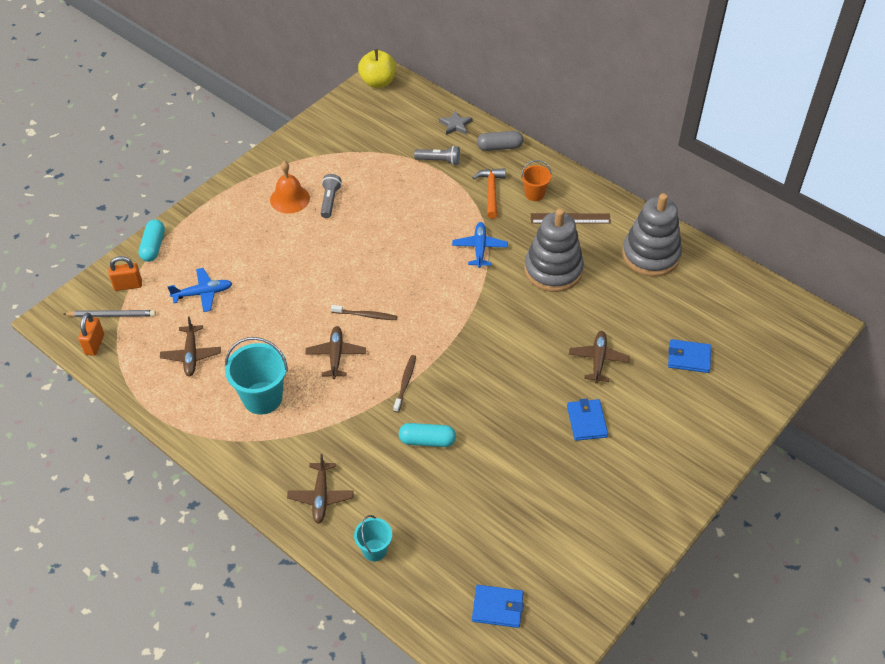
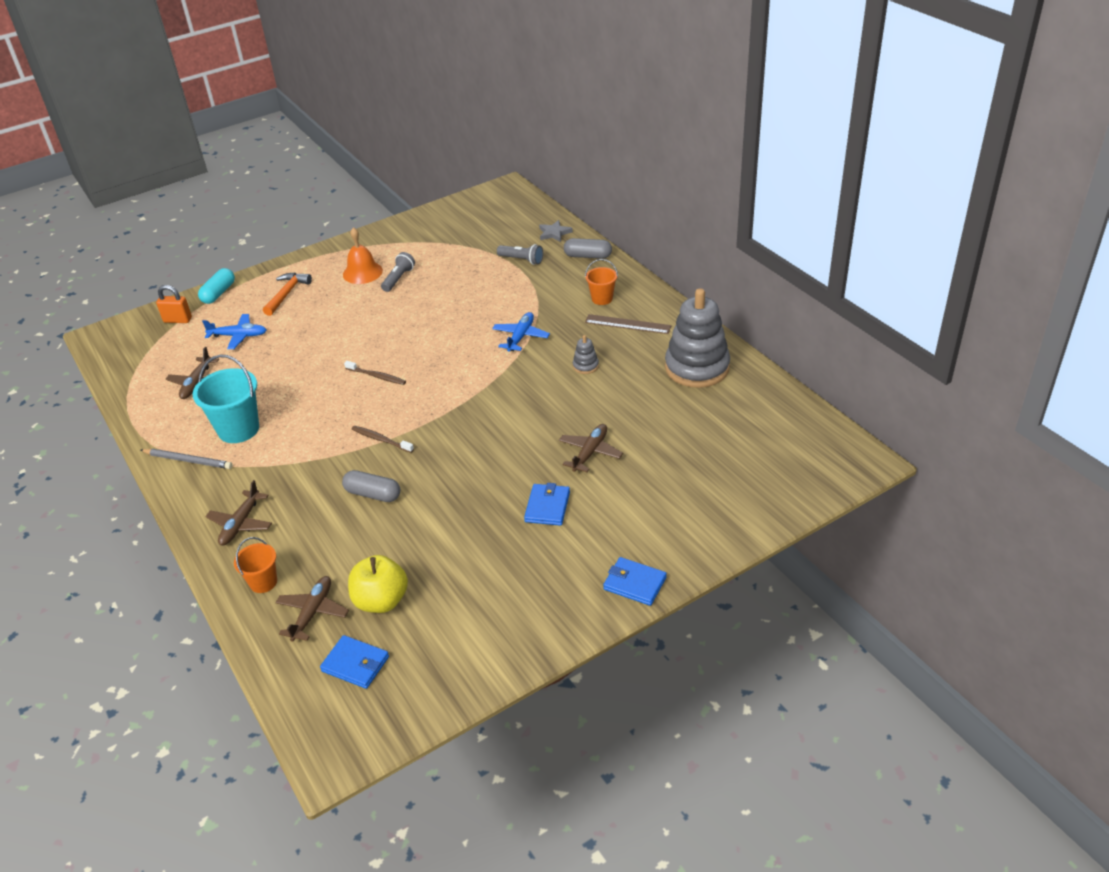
camera: 20 degrees right, 10 degrees down
(94, 344) = (119, 361): orange padlock -> none
(112, 315) = (149, 341): grey pencil -> grey pencil (188, 460)
(336, 355) = (328, 405): brown plane -> brown plane (313, 612)
(374, 550) = (263, 582): turquoise bucket -> orange bucket
(378, 82) = (499, 192): yellow apple -> yellow apple (381, 601)
(405, 383) = (381, 439): brown toothbrush -> brown toothbrush turned 90 degrees counterclockwise
(427, 440) = (373, 494): turquoise capsule -> grey capsule
(491, 192) = (558, 291): orange hammer -> orange hammer (287, 294)
(553, 270) = (585, 366): grey stacking toy -> grey stacking toy, size x0.41
(689, 358) = (691, 467): blue wallet -> blue wallet (635, 583)

